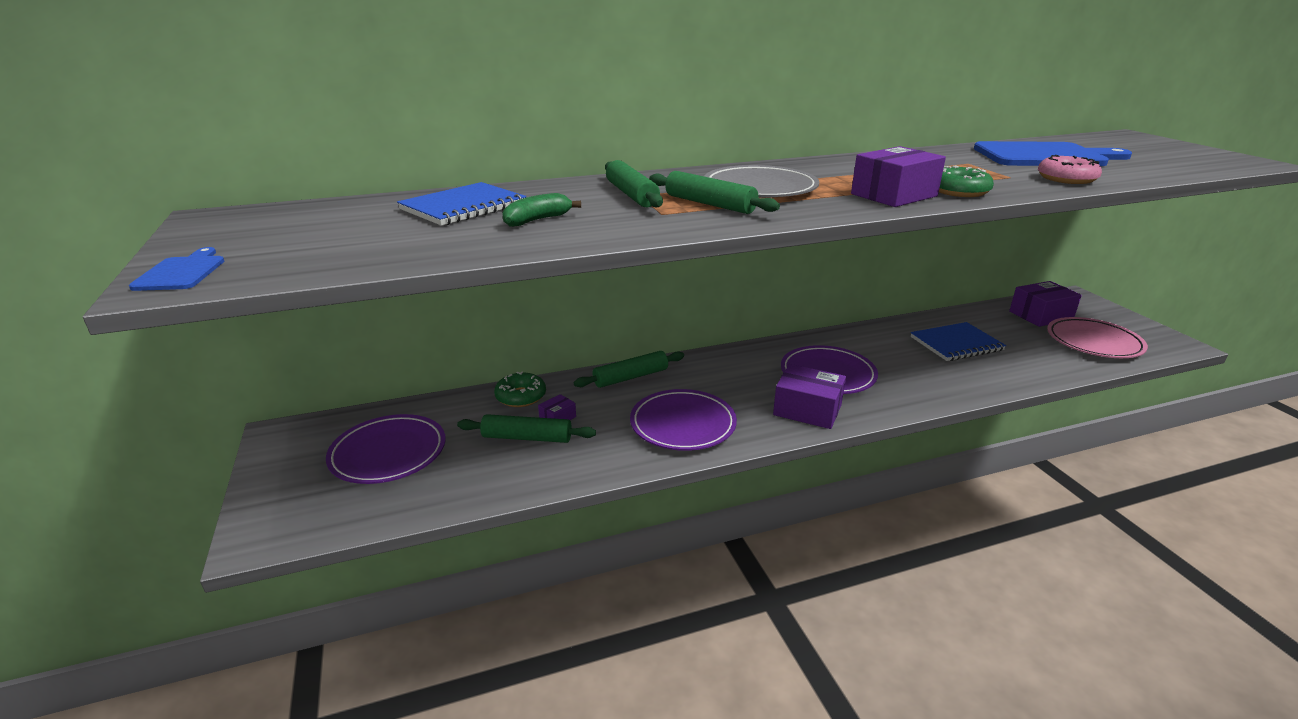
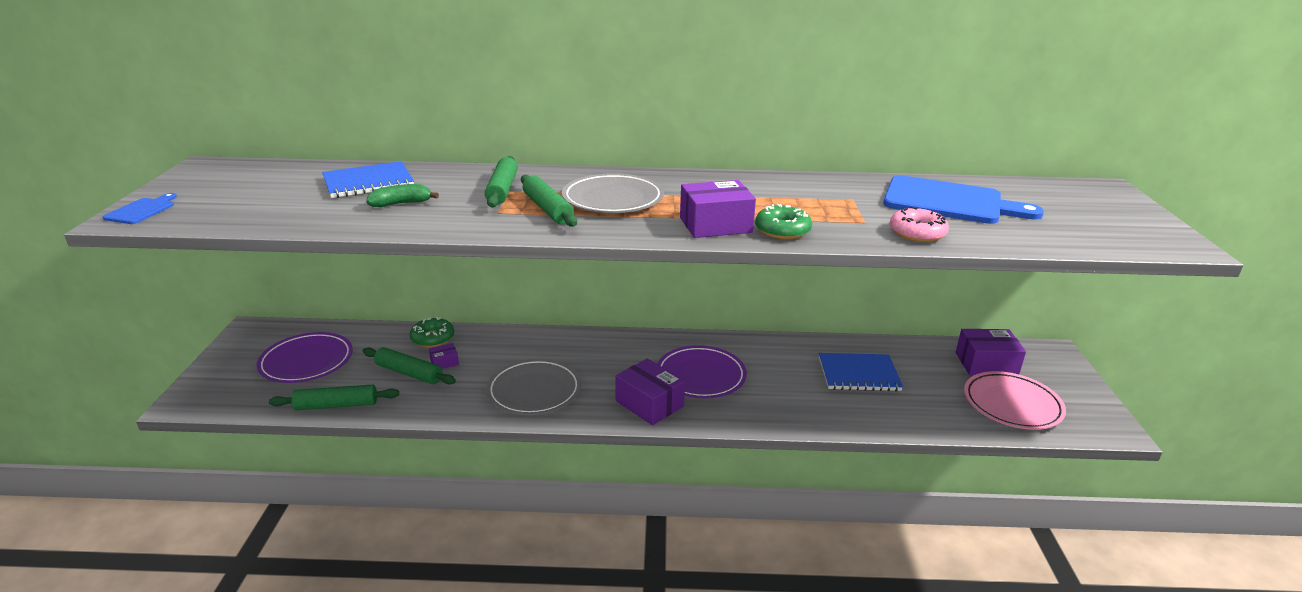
camera: 20 degrees right, 0 degrees up
(631, 377) = (530, 341): green rolling pin -> green rolling pin (336, 405)
(683, 424) = (534, 391): purple plate -> grey plate

